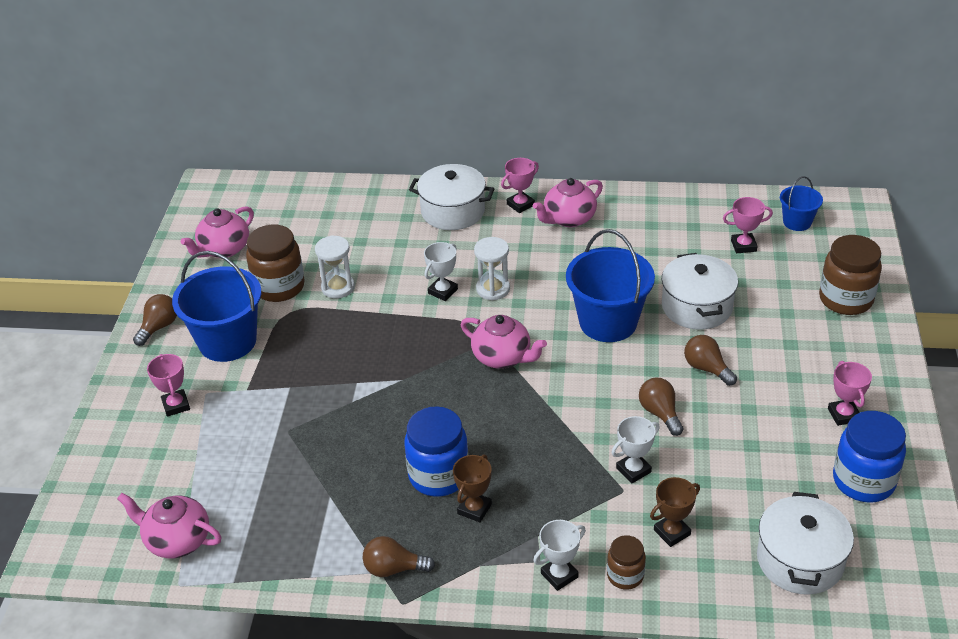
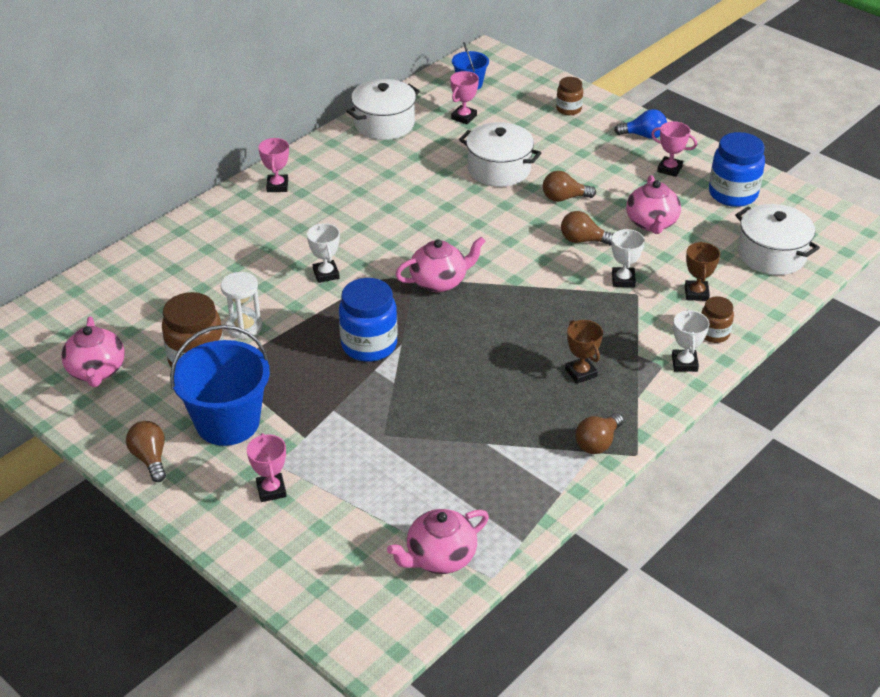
camera: 55 degrees left, 0 degrees up
(176, 405) = (271, 490): pink trophy -> pink trophy turned 60 degrees clockwise
(438, 475) = (527, 374): blue jar -> blue jar (369, 345)
(452, 211) = (236, 222): white pot -> white pot (384, 124)
(493, 289) = (357, 248): white hourglass -> none
(568, 219) = (327, 173): pink teapot -> pink teapot (651, 223)
(608, 322) = (465, 214): blue bucket -> none
(845, 299) = (568, 109): brown jar -> brown jar, size x0.56
(874, 369) = (644, 135): none -> blue light bulb

